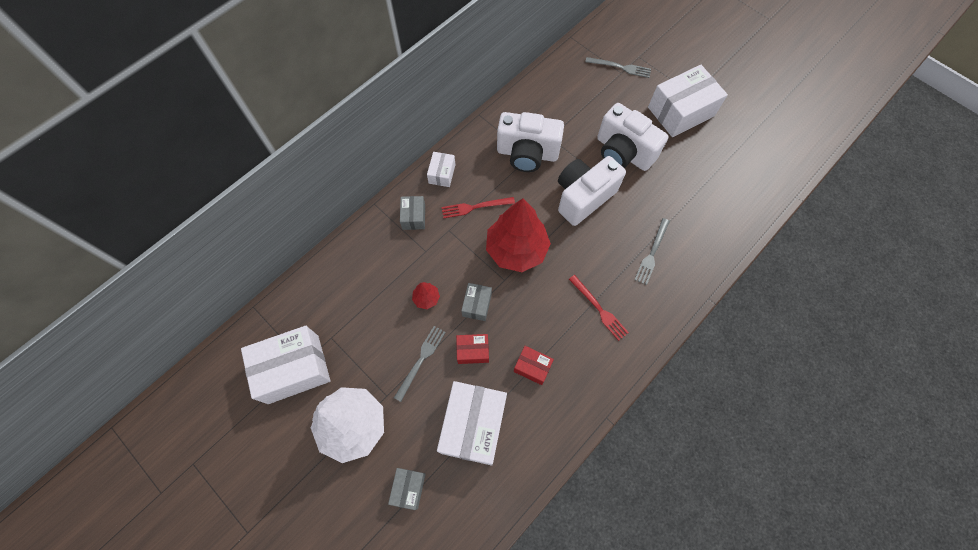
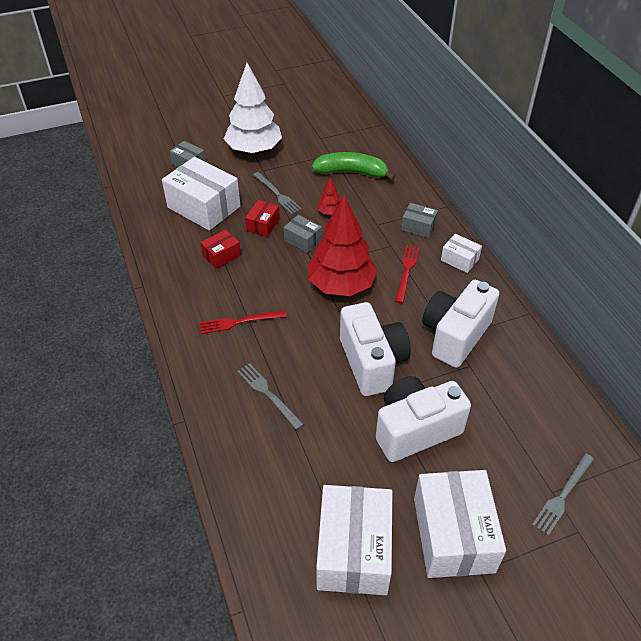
camera: 115 degrees right, 20 degrees down
(293, 369) = (318, 132): white box -> white box (353, 550)
(355, 304) = (351, 172): none -> green banana

